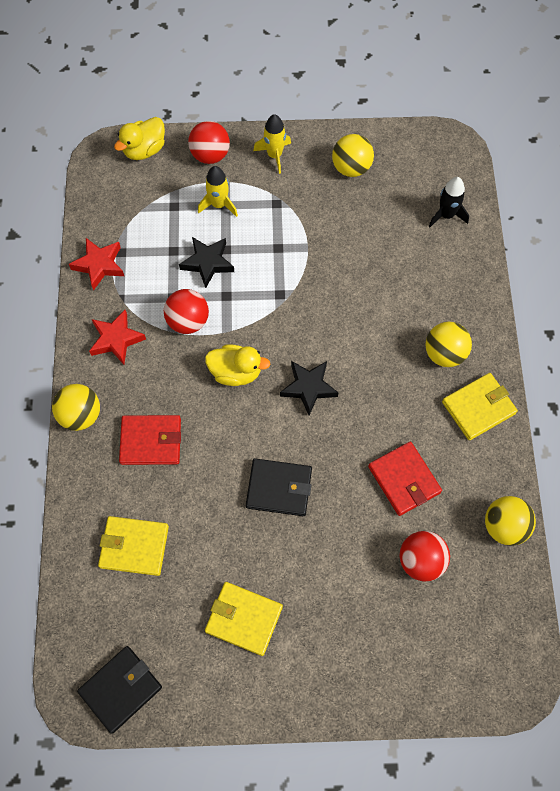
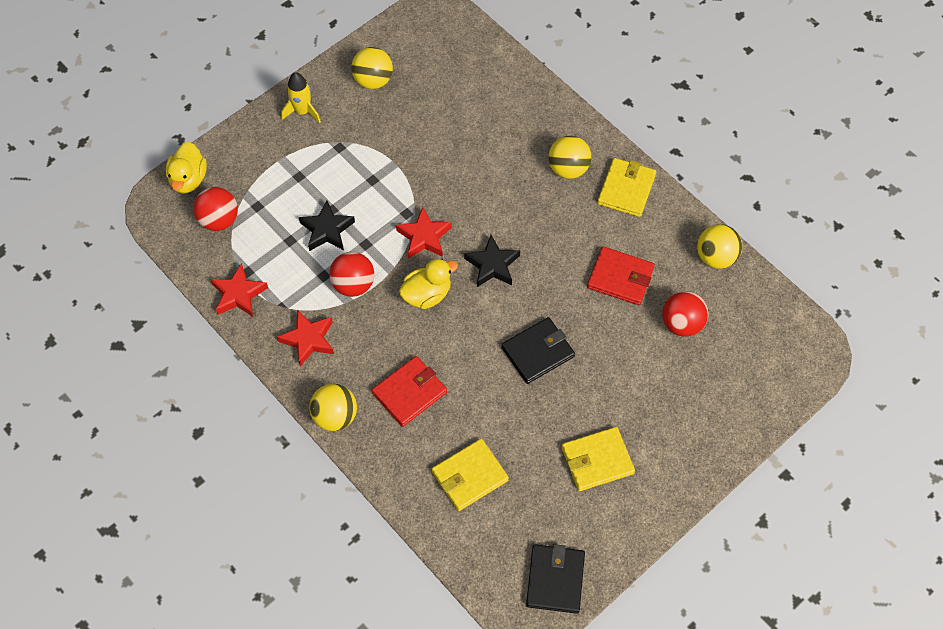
camera: 40 degrees left, 5 degrees down
(210, 155) = (249, 146): red ball -> red ball (219, 220)
(219, 205) = (293, 180): yellow rocket -> none
(276, 324) = (424, 237): none -> red star
(446, 215) = (478, 67): black rocket -> none

